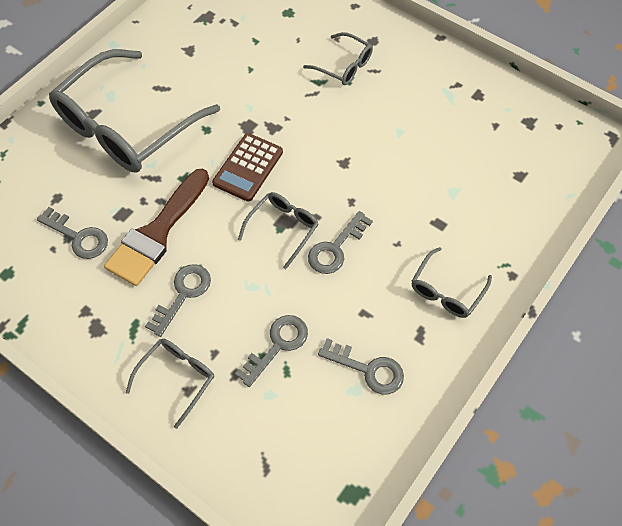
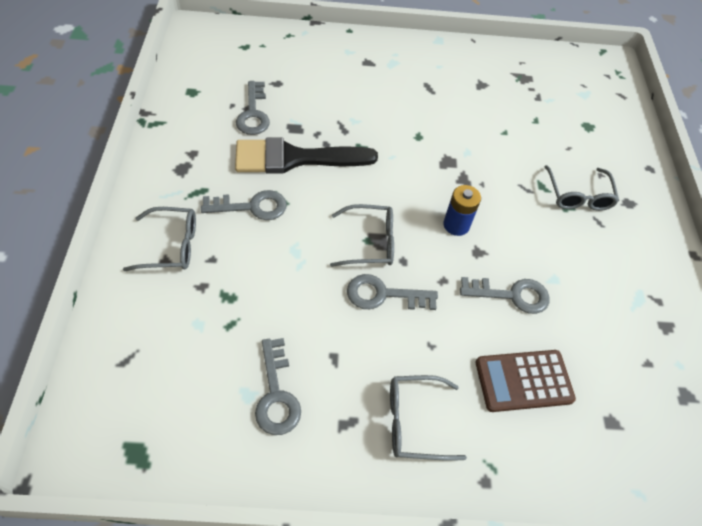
camera: 50 degrees right, 5 degrees down
(127, 126) = (375, 87): grey glasses -> none
(157, 233) = (295, 158): brown brush -> black brush
(248, 167) = (408, 184): brown calculator -> brown calculator (523, 381)
(277, 345) = (251, 303): grey key -> grey key (512, 295)
(310, 161) = (456, 225): none -> blue battery

